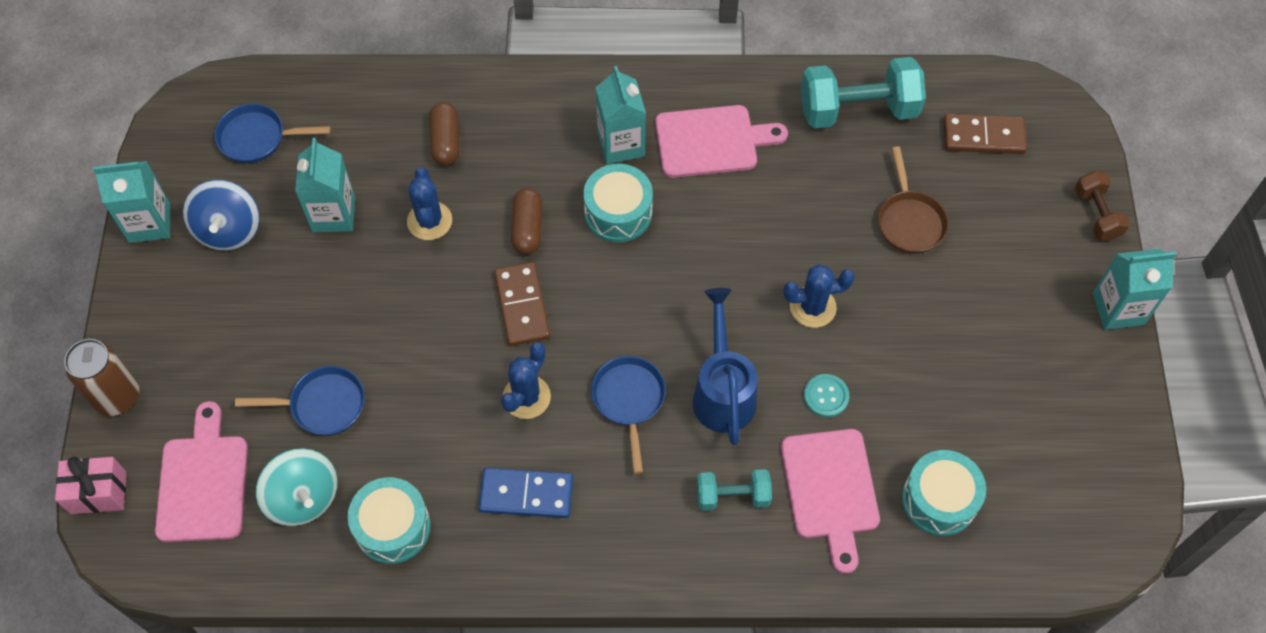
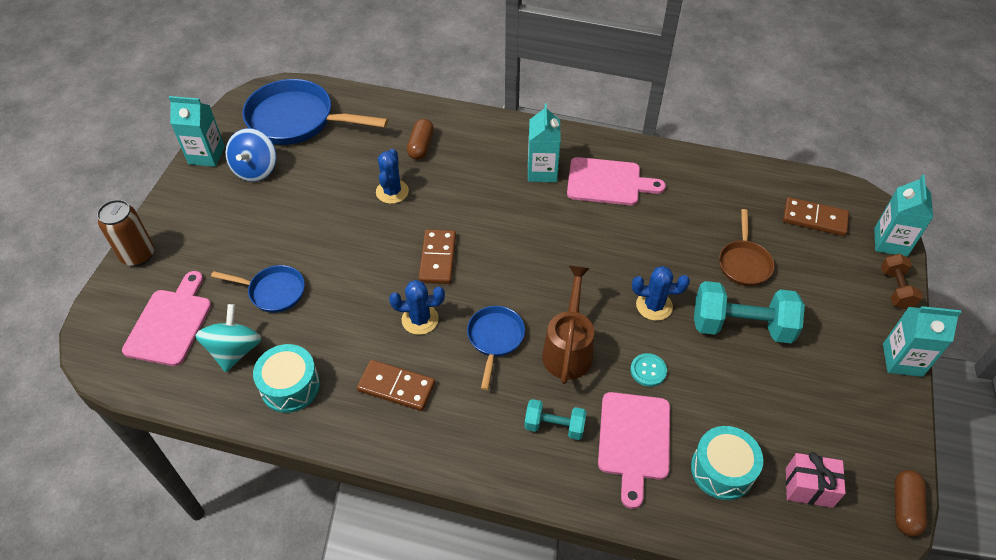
camera: 15 degrees right, 10 degrees down
(98, 492) = (97, 313): pink gift -> pink gift (809, 487)
(257, 138) = (297, 120): blue pan -> blue pan, size x1.85
(303, 498) = (235, 350): turquoise spinning top -> turquoise spinning top turned 150 degrees counterclockwise
(333, 214) = (329, 174): turquoise carton -> turquoise carton (890, 242)
(526, 397) = (420, 319): blue cactus -> blue cactus turned 45 degrees clockwise
(526, 494) = (396, 387): blue domino -> brown domino
(527, 228) = (458, 210): brown capsule -> brown capsule (904, 507)
(618, 212) = (526, 213): turquoise drum -> none
(723, 391) = (568, 349): blue watering can -> brown watering can
(858, 110) = (722, 183): turquoise dumbbell -> turquoise dumbbell (741, 326)

